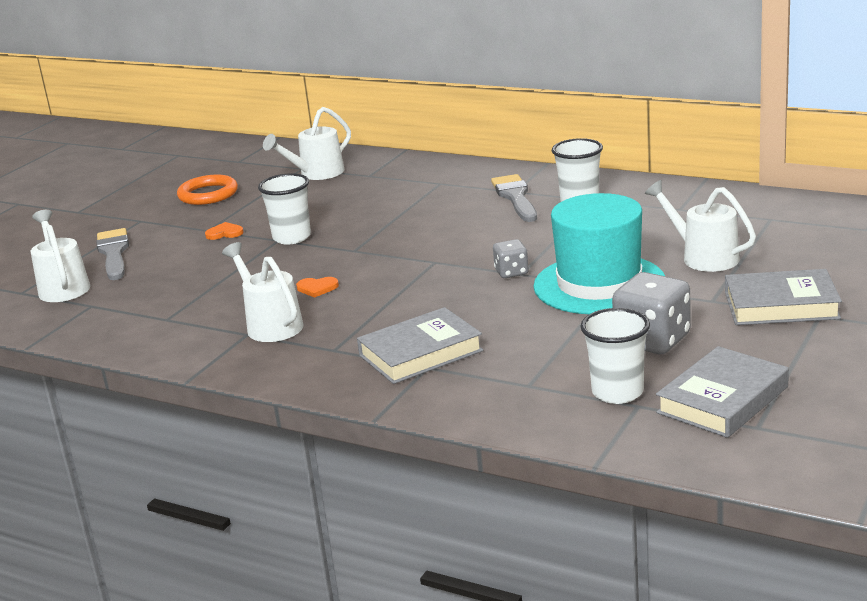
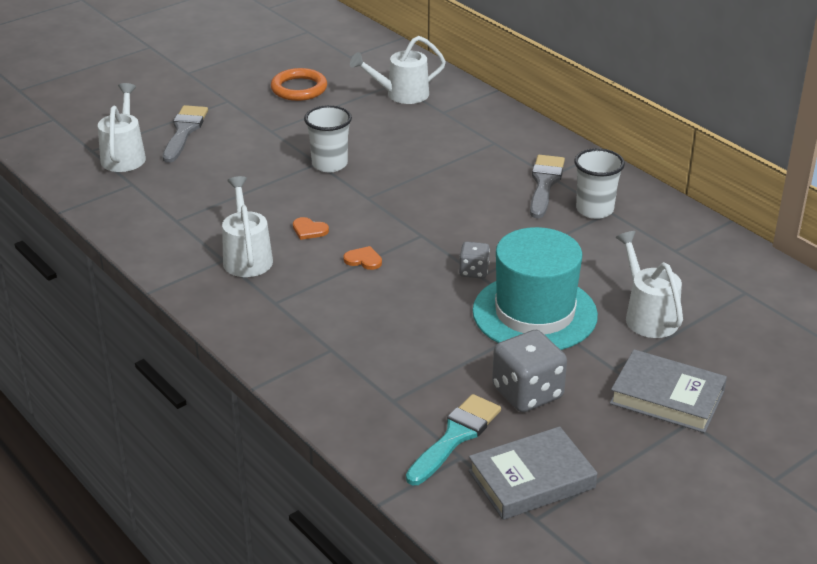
camera: 20 degrees right, 10 degrees up
(224, 233) = (281, 139): orange heart -> orange heart (363, 260)
(420, 353) = (336, 333): grey book -> none
(617, 392) = (455, 437): white cup -> turquoise brush

